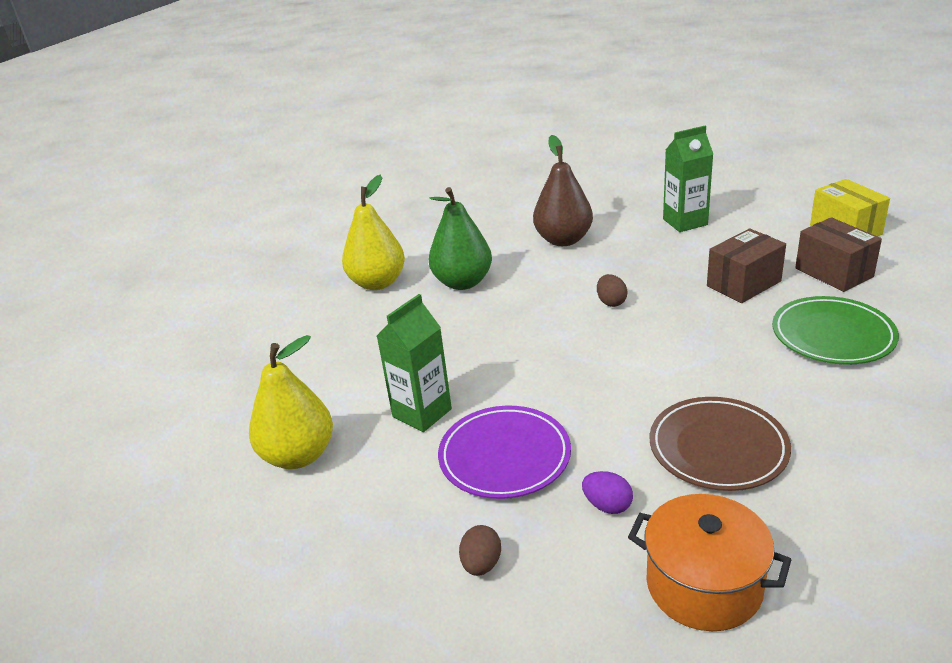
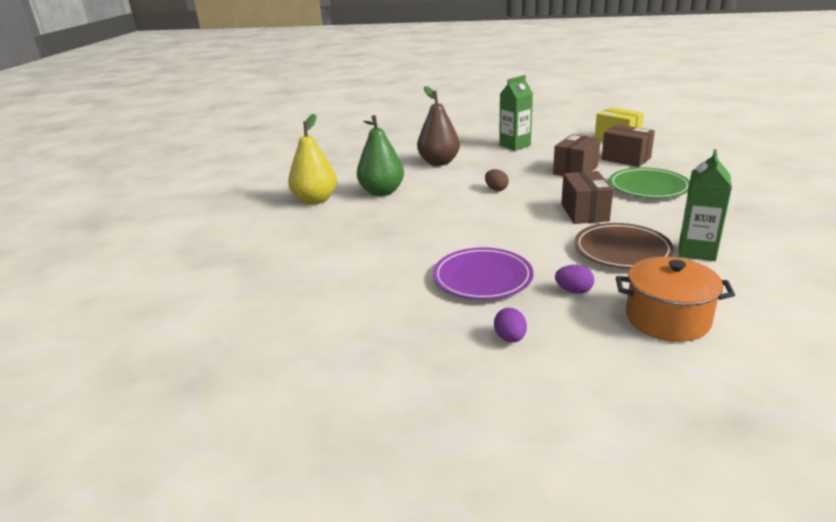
camera: 20 degrees left, 5 degrees down
(298, 455) = (321, 304): yellow pear -> none
(422, 413) = (403, 265): green carton -> green carton (696, 251)
(481, 564) = (510, 338): brown egg -> purple egg
(707, 367) = (584, 212): none -> brown box

